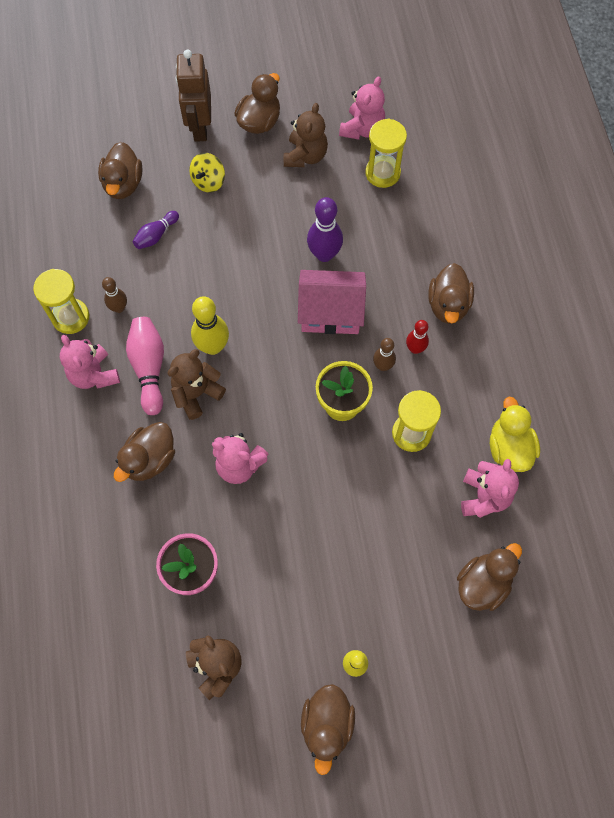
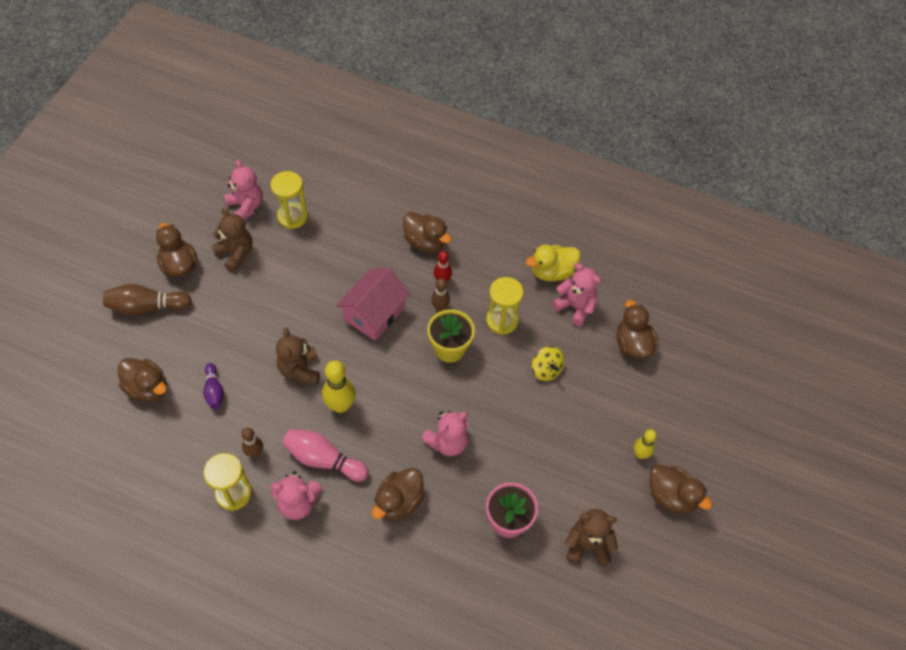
camera: 60 degrees left, 10 degrees down
(150, 459) = (399, 502): brown duck -> brown duck turned 60 degrees clockwise
(196, 393) = (370, 438): brown teddy bear -> brown teddy bear (300, 370)
(200, 127) = (147, 307): brown robot -> brown bowling pin
(208, 181) = (199, 328): yellow spinning top -> yellow spinning top (546, 370)
(324, 254) = (326, 290): purple bowling pin -> none
(509, 448) = (552, 272): yellow duck -> yellow duck turned 45 degrees counterclockwise

